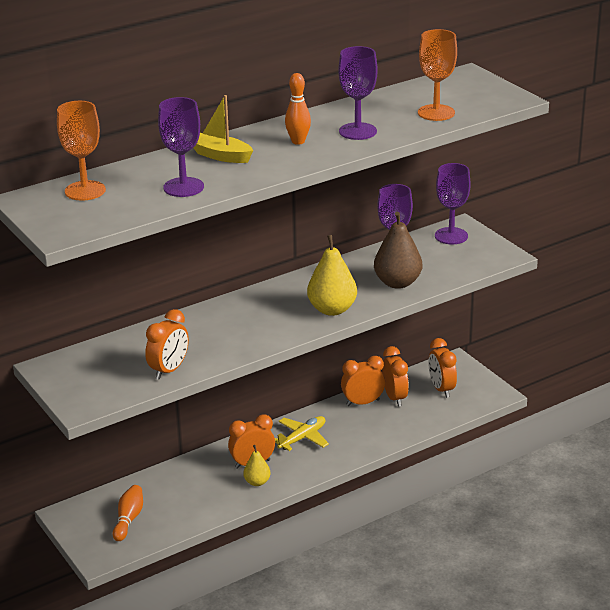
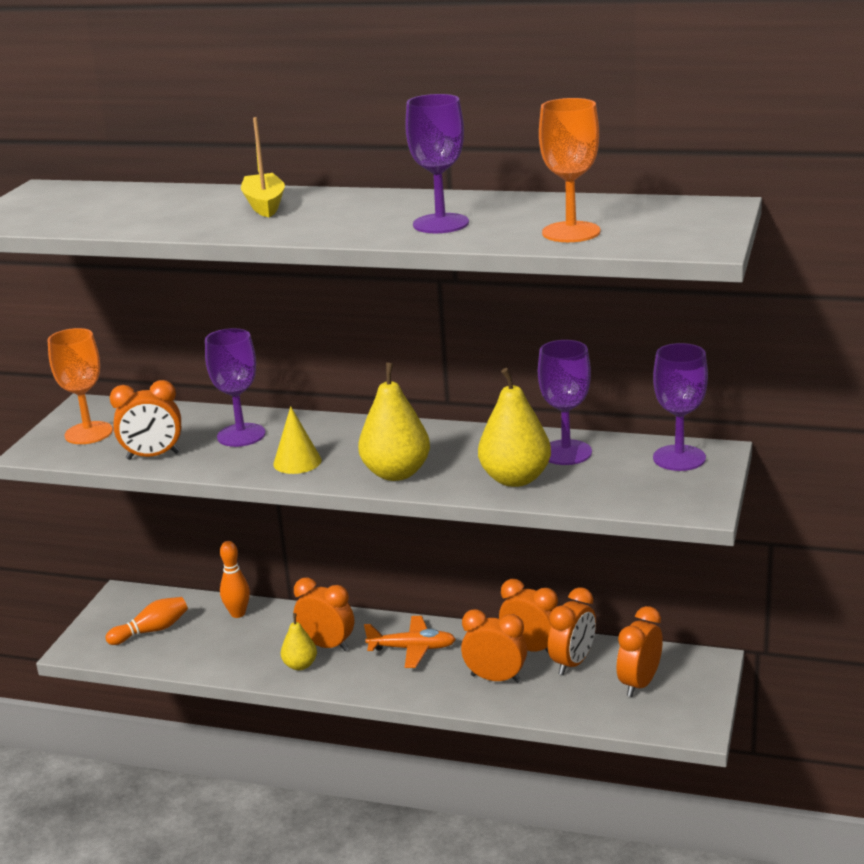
camera: 50 degrees right, 5 degrees down
(85, 191) = (94, 196): orange goblet -> orange goblet (88, 433)
(183, 187) = (163, 219): purple goblet -> purple goblet (241, 435)
(264, 330) = (297, 462): none -> yellow cone
(298, 141) = (361, 214): orange bowling pin -> orange bowling pin (238, 613)
(302, 438) = (412, 649): yellow plane -> orange plane
(371, 427) = (495, 678): none -> orange clock
(397, 283) = (515, 479): brown pear -> yellow pear

